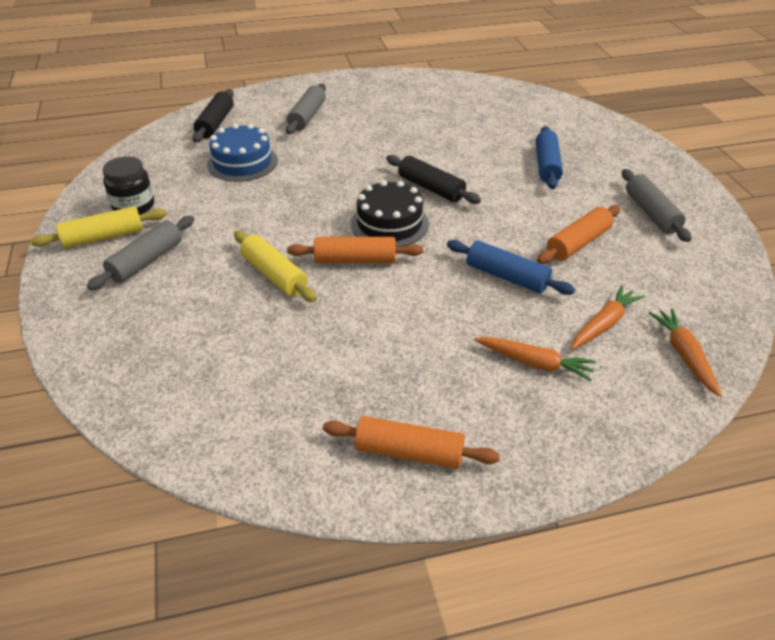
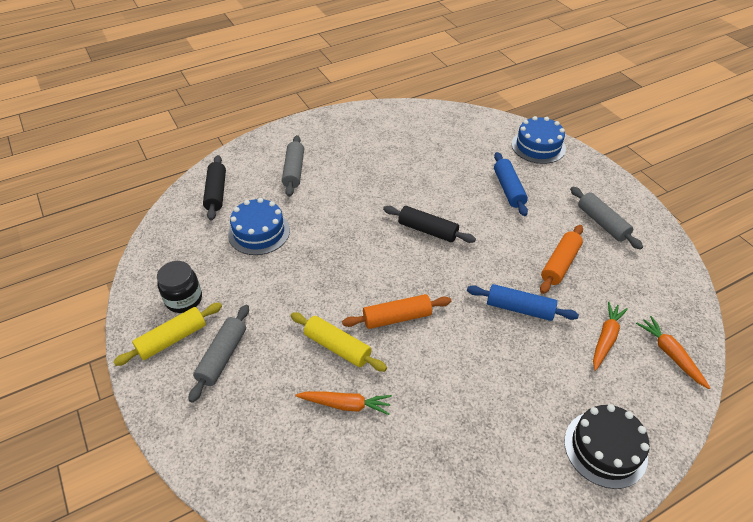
camera: 15 degrees left, 5 degrees up
(389, 223) = (409, 274): black cake -> black cake (605, 448)
(409, 452) = (511, 494): orange rolling pin -> none
(534, 363) = (570, 387): orange carrot -> orange carrot (346, 405)
(602, 132) = (538, 146): none -> blue cake

